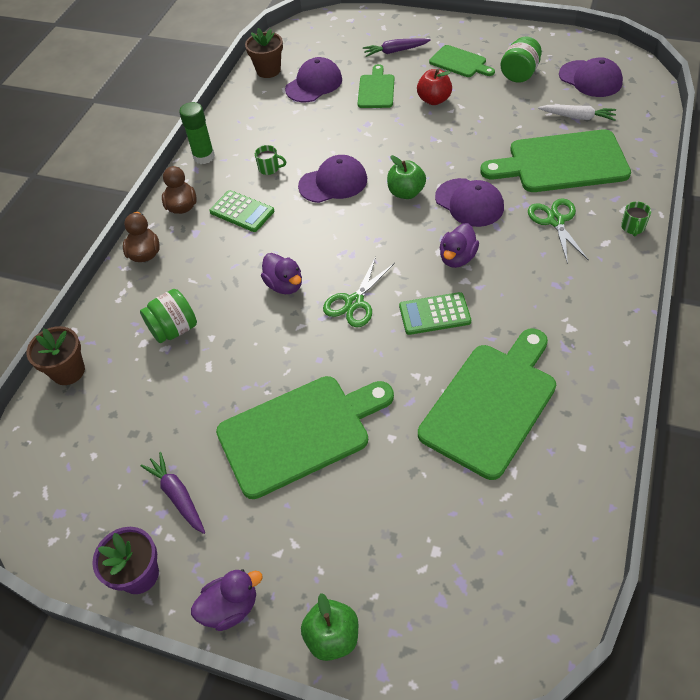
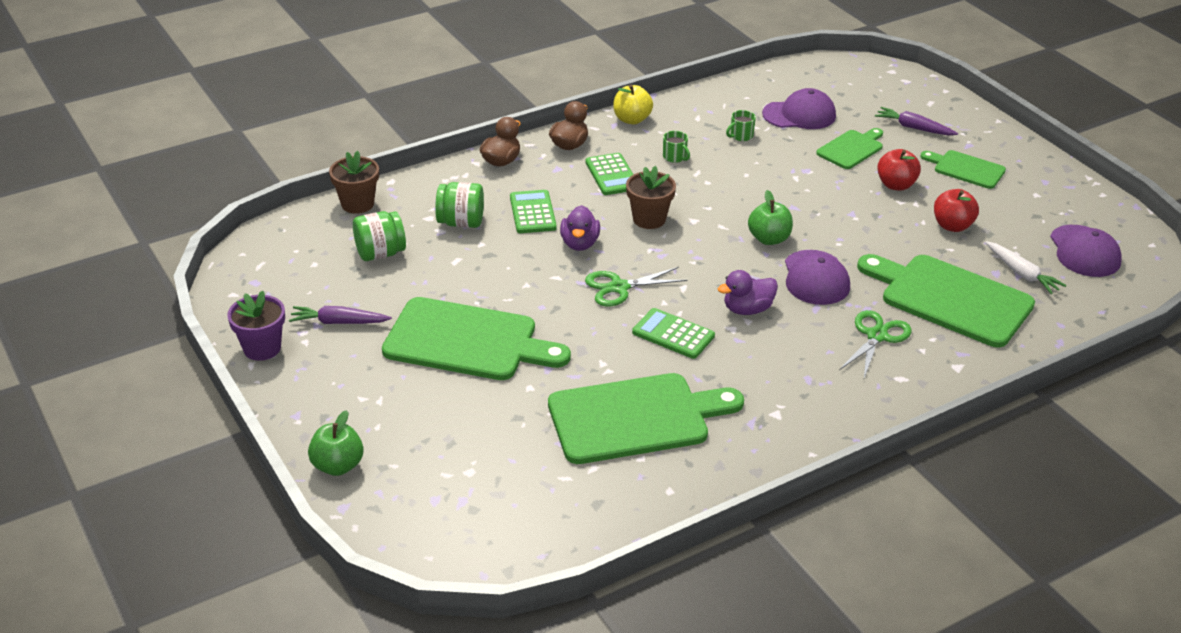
camera: 35 degrees right, 15 degrees down
(177, 496) = (339, 322): purple carrot -> purple carrot turned 90 degrees counterclockwise
(204, 157) = (632, 119): green glue stick -> yellow apple
(220, 282) = (532, 212): none -> green calculator
(230, 607) = (295, 405): purple duck -> none
(268, 70) = (772, 83): brown flower pot -> brown flower pot (649, 219)
(333, 183) = (715, 197): purple cap -> none
(460, 62) = (966, 169): green cutting board -> green cutting board turned 135 degrees clockwise
(500, 108) = (952, 226): none -> red apple
(519, 74) = (1014, 209): green jar -> green jar (380, 253)
(632, 227) = (945, 383): green mug -> green mug (741, 136)

